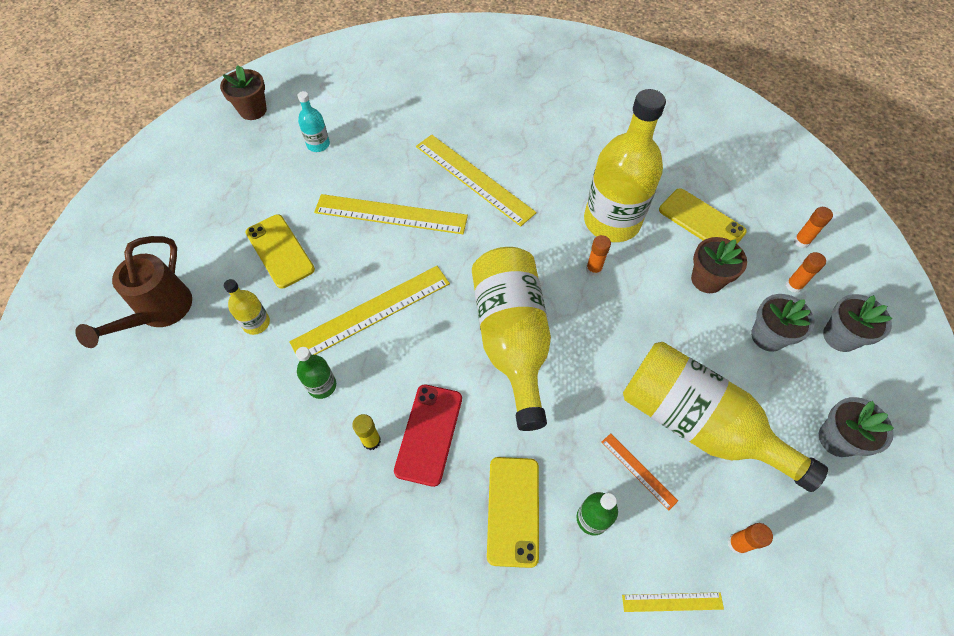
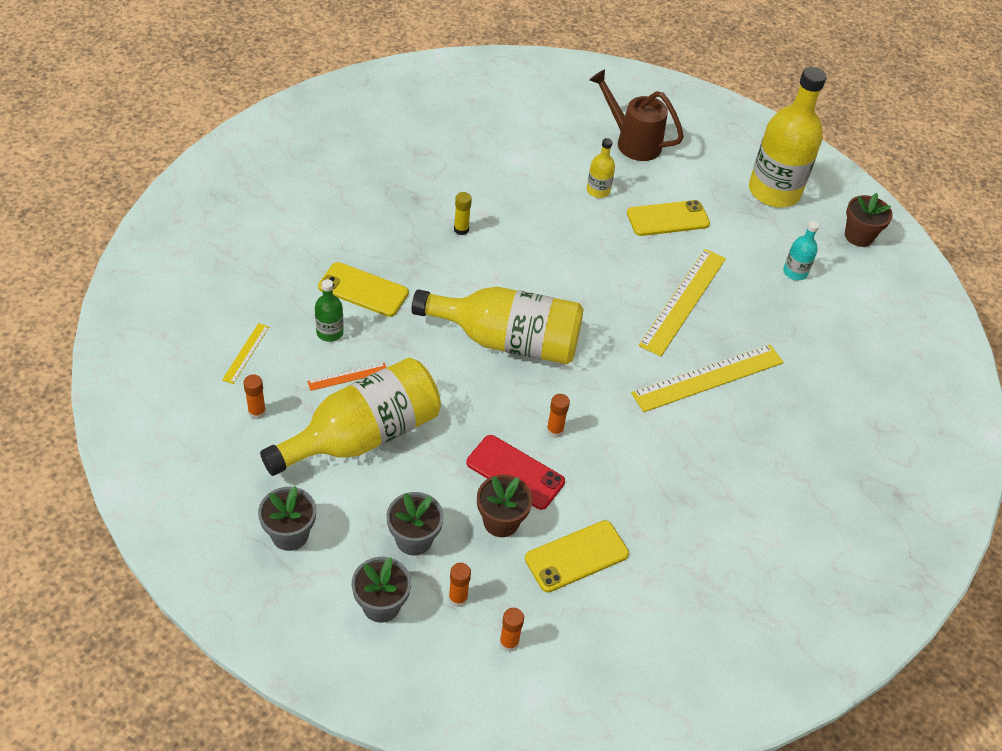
camera: 105 degrees right, 10 degrees down
(322, 385) = (522, 214): green bottle -> none
(371, 312) = (577, 259): yellow ruler -> none
(429, 434) = (449, 262): red phone -> red phone (515, 472)
(612, 221) = (608, 472): yellow bottle -> yellow bottle (774, 191)

